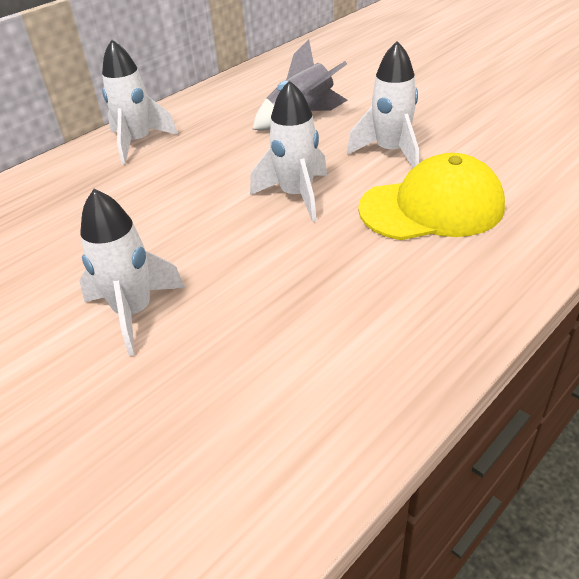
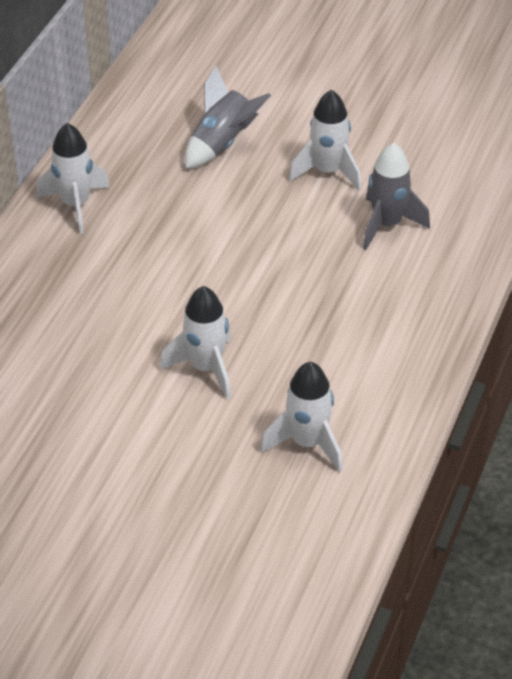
camera: 25 degrees left, 5 degrees up
(296, 196) = (269, 236): white rocket -> white rocket (307, 443)
(431, 207) = (387, 225): yellow cap -> grey rocket

